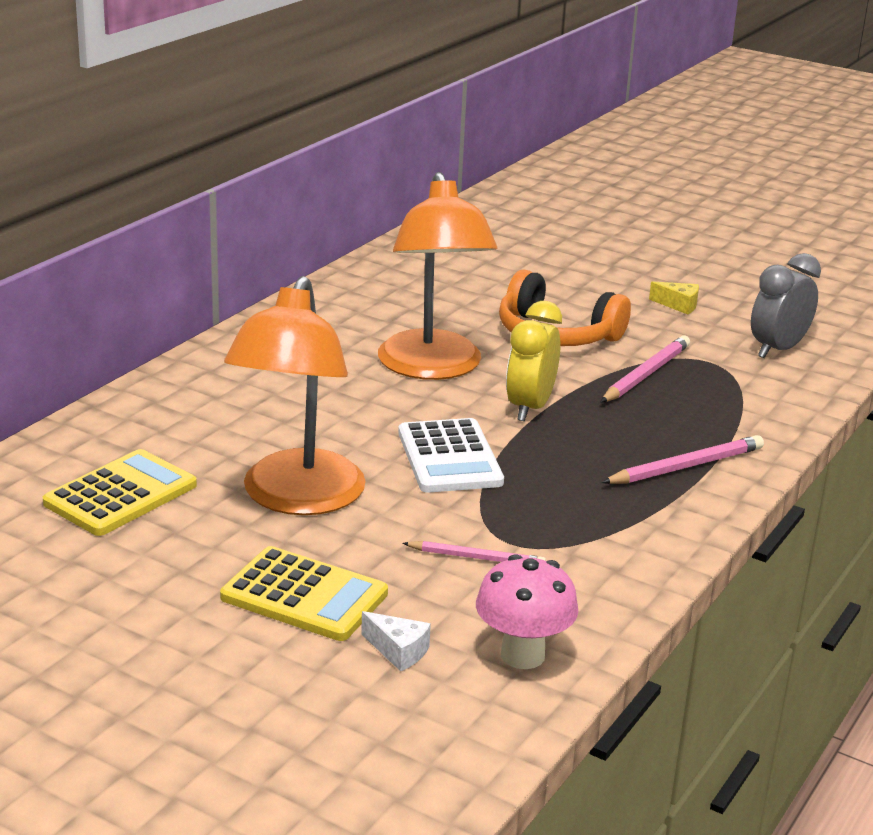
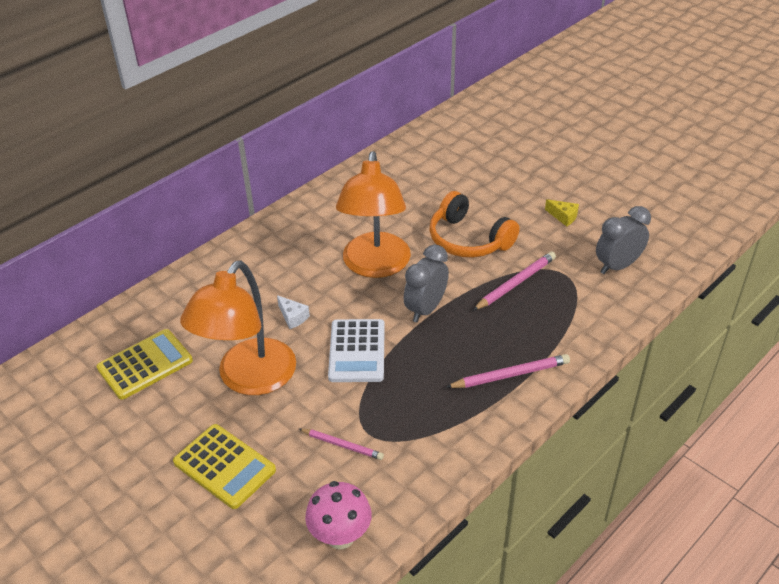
camera: 15 degrees right, 15 degrees up
(398, 651) = (265, 522): white cheese -> white cheese (293, 317)
(530, 408) = (426, 309): yellow clock -> grey clock

